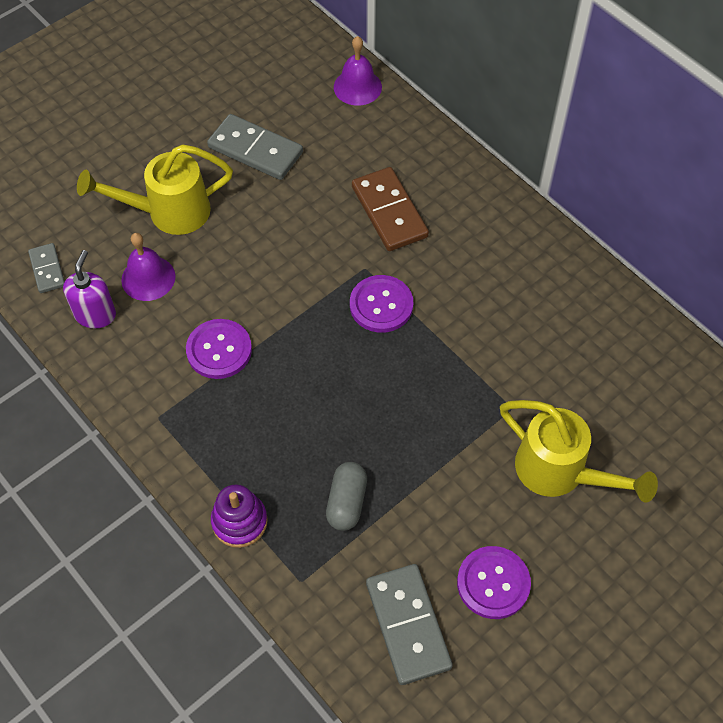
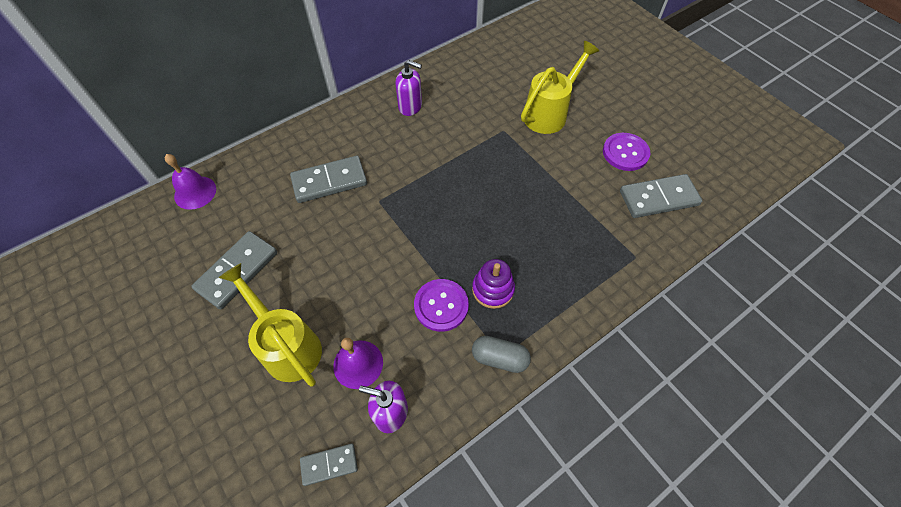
camera: 85 degrees left, 0 degrees up
(169, 212) = (287, 345): yellow watering can -> yellow watering can turned 150 degrees clockwise
(239, 521) = (593, 295): purple stacking toy -> purple stacking toy (493, 289)
(346, 502) = (574, 226): grey capsule -> grey capsule (499, 358)
(381, 305) = (414, 193): purple button -> none
(389, 212) = (329, 181): brown domino -> grey domino
(537, 284) = (410, 106): none -> purple soap dispenser

